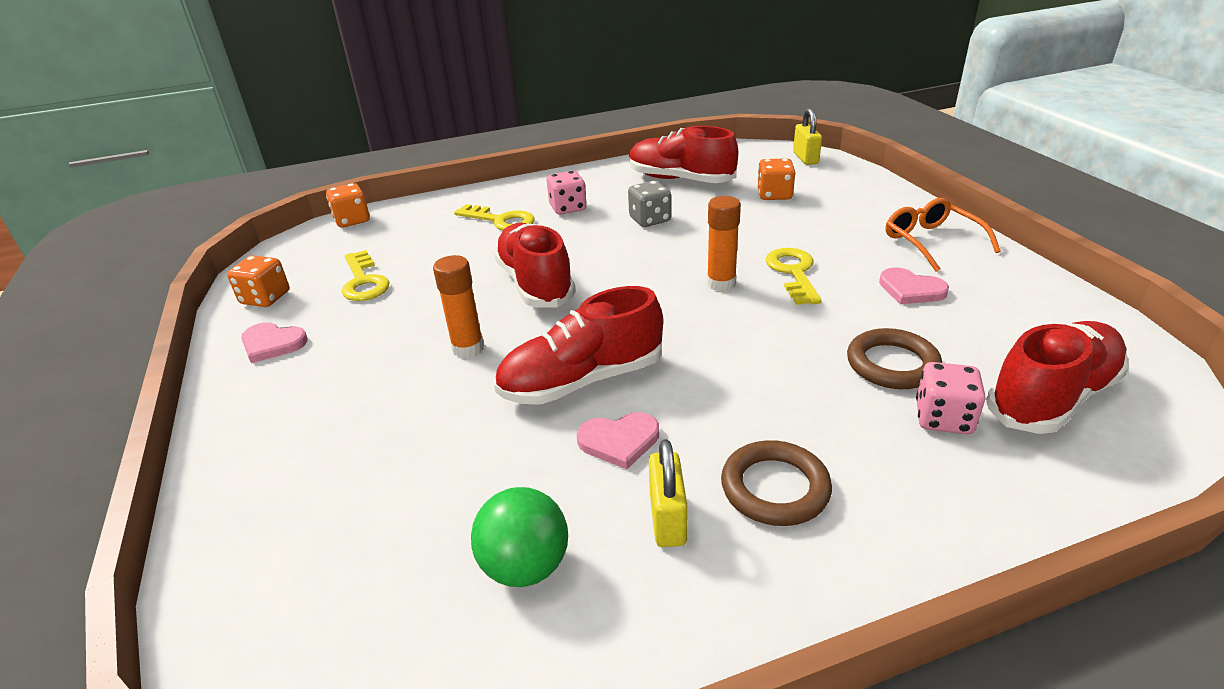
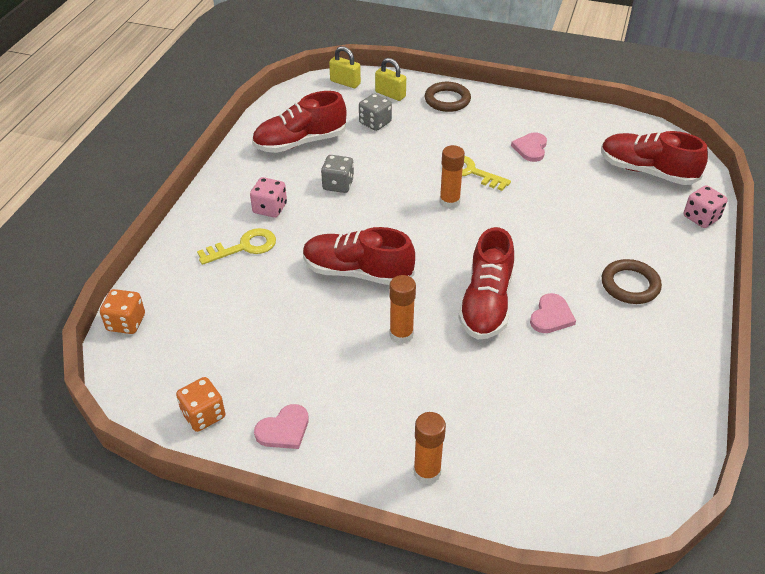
camera: 55 degrees left, 10 degrees up
(261, 460) = (427, 472): none -> orange glue stick
(363, 281) = (247, 352): yellow key -> none
(525, 566) = (611, 392): green ball -> none
(667, 519) = (620, 329): yellow padlock -> yellow padlock (390, 94)
(774, 195) = (375, 123): orange dice -> grey dice
(892, 364) = (582, 196): brown ring -> brown ring (447, 100)
(911, 289) = (530, 148): pink heart -> pink heart turned 120 degrees clockwise
(931, 242) = (497, 112): orange glasses -> none
(943, 418) = (632, 208): pink dice -> pink dice (701, 218)
(1051, 397) = (647, 171): red shoe -> red shoe turned 60 degrees counterclockwise

